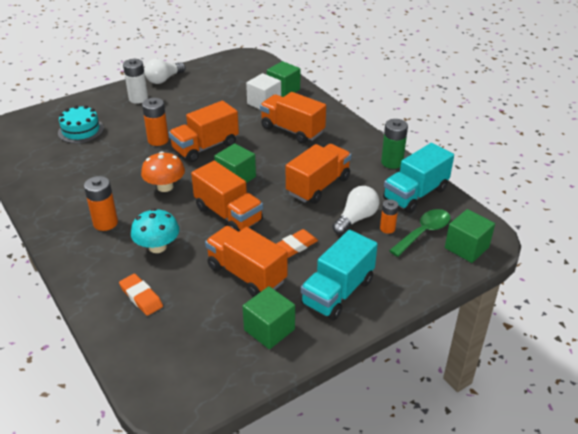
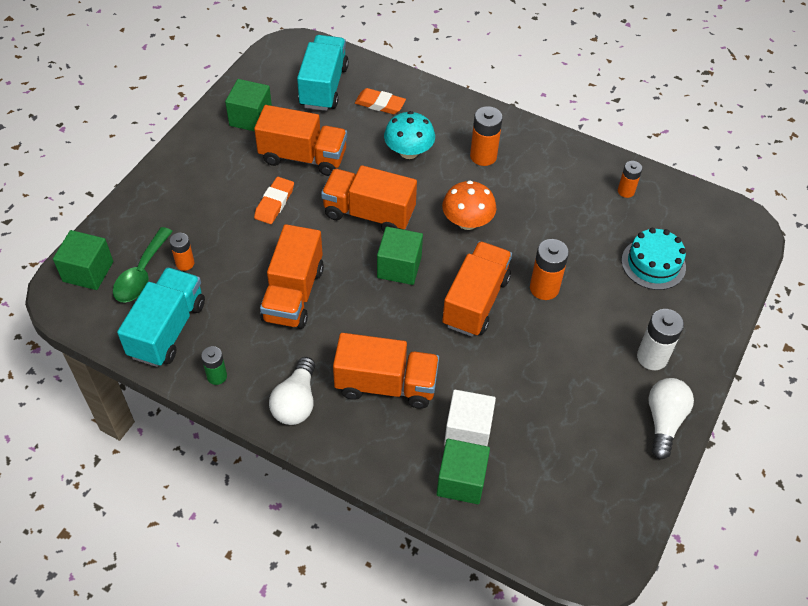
camera: 150 degrees right, 15 degrees up
(41, 168) = (626, 191): none -> orange battery
(337, 292) = (207, 171): turquoise truck -> turquoise truck (324, 87)
(356, 219) = (226, 263): white light bulb -> white light bulb (296, 402)
(392, 162) = (217, 376): green battery -> green battery, size x0.63

